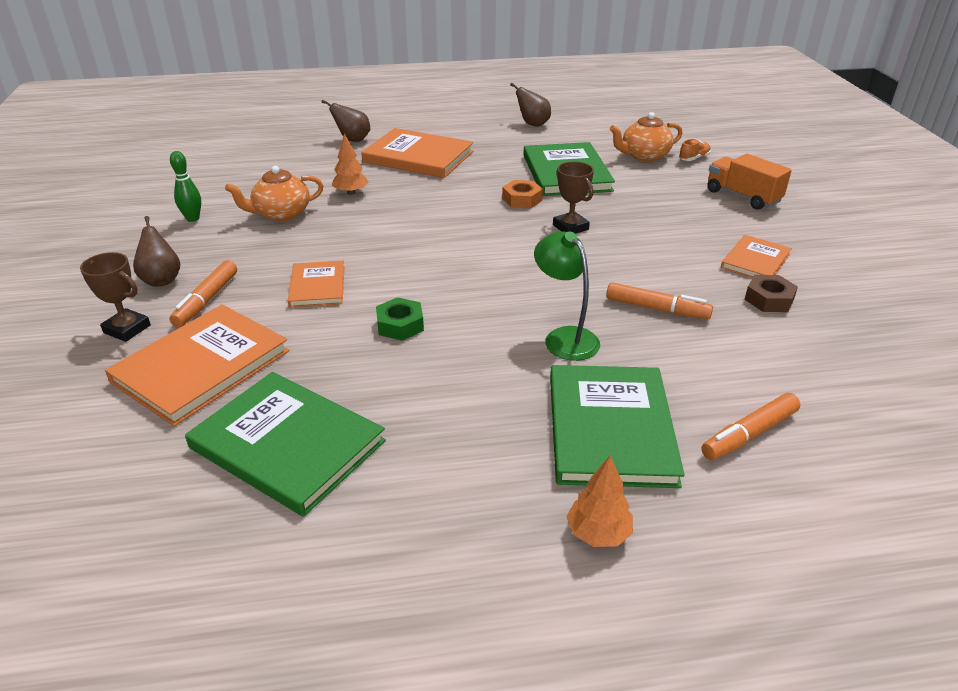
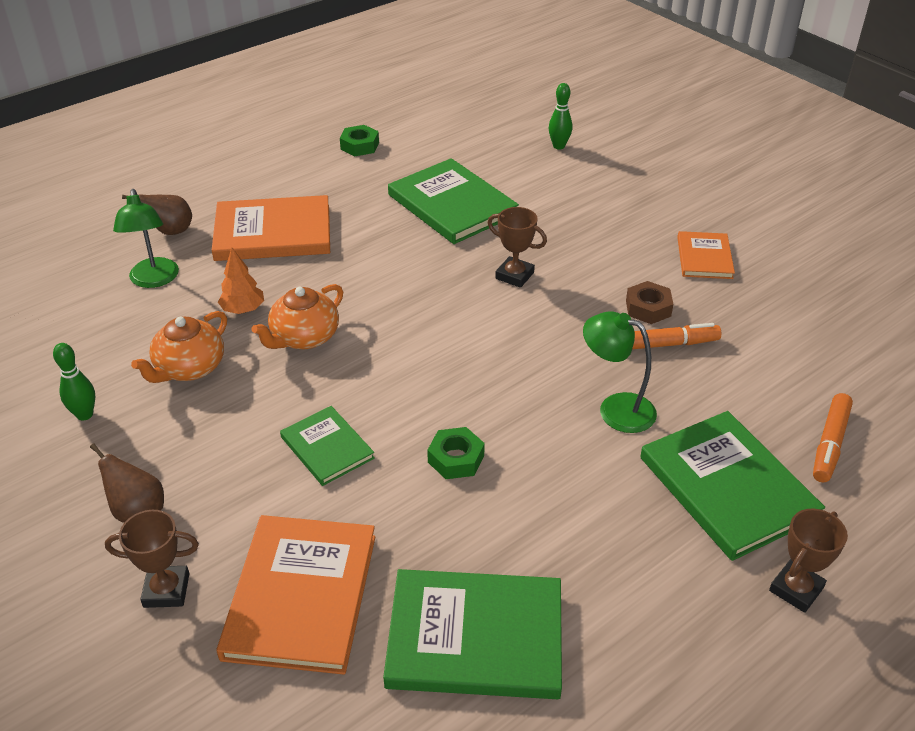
camera: 30 degrees left, 5 degrees up
(206, 300) = (221, 515): orange marker -> none
(314, 162) = (154, 280): none -> green lamp
(317, 286) = (327, 448): orange book -> green book
(522, 199) = (437, 256): orange nut -> none
(533, 124) = (359, 146): brown pear -> green nut
(598, 533) = (796, 589): orange tree -> brown trophy
(644, 156) = (509, 157): orange teapot -> orange teapot (304, 337)
(694, 158) = (559, 146): orange shoe -> green bowling pin
(742, 196) = (638, 182): orange truck -> none
(769, 299) = (745, 297): brown nut -> brown nut (648, 308)

